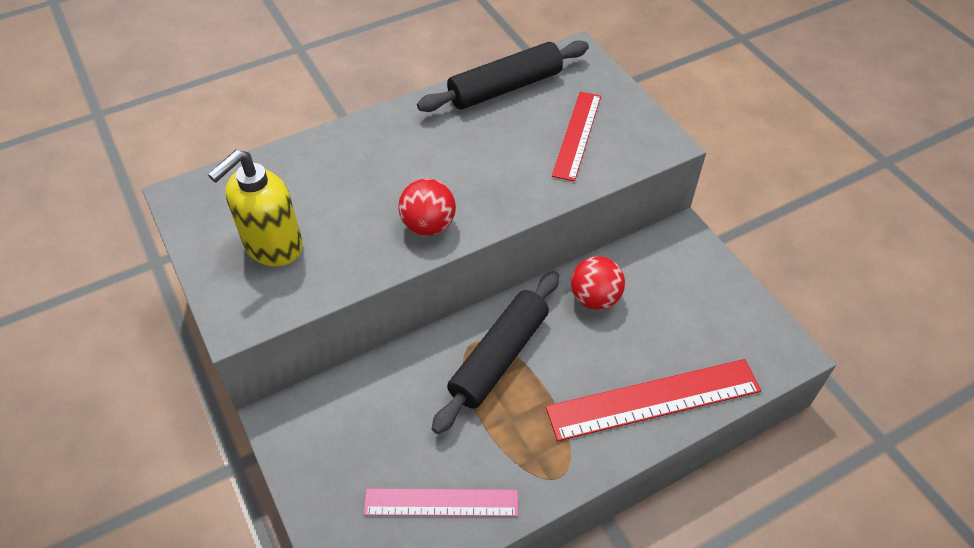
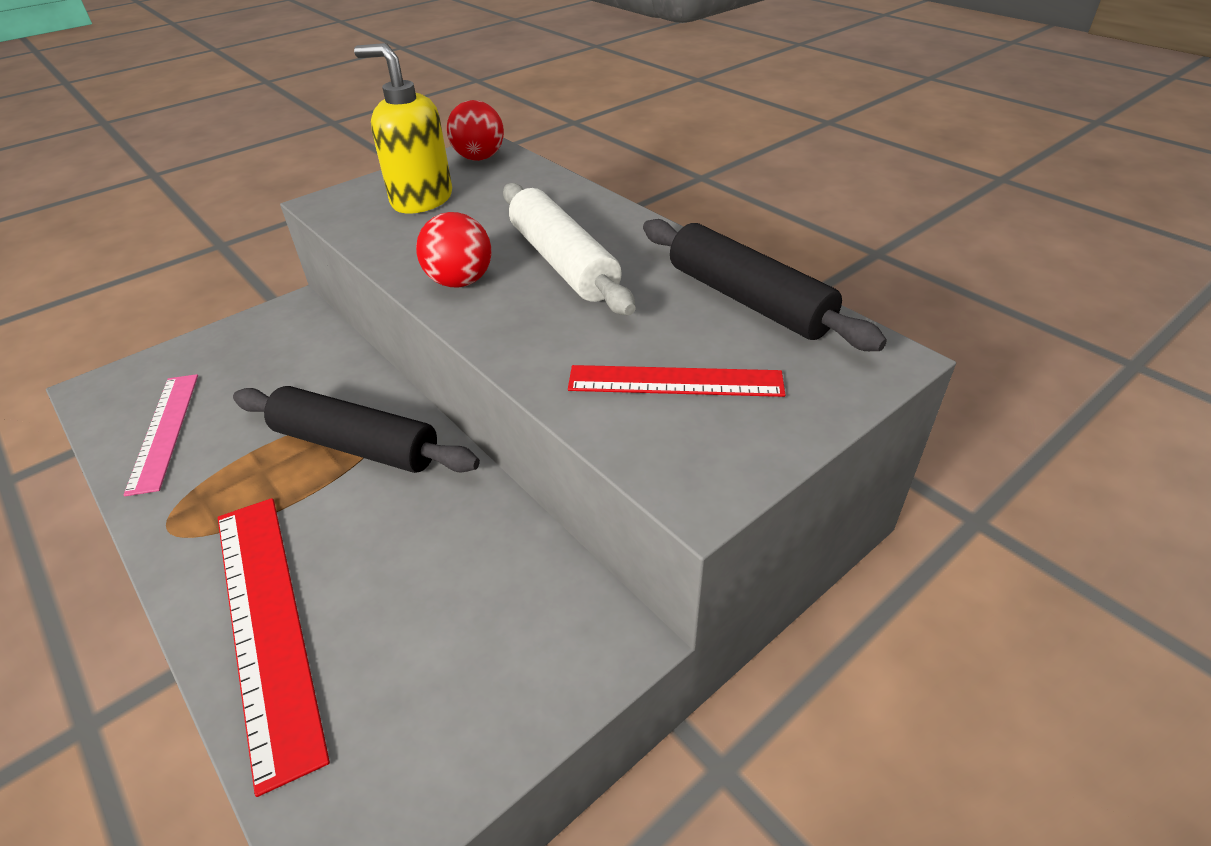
camera: 80 degrees right, 10 degrees down
(424, 165) = (563, 262): none -> white rolling pin
(595, 298) = (458, 530): red ball -> red ball (479, 158)

